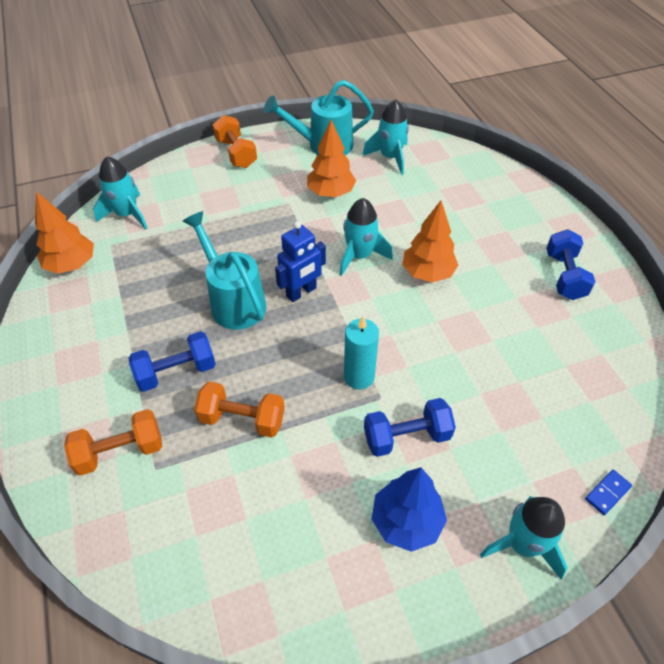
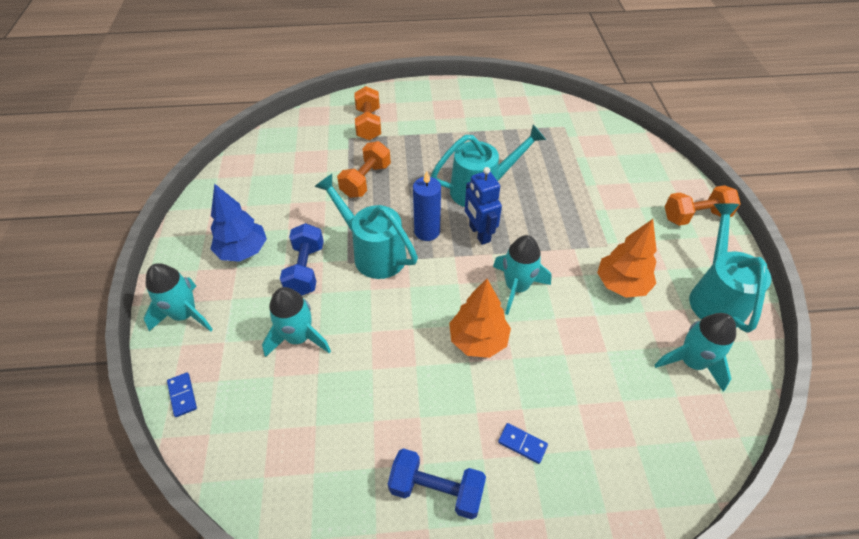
camera: 105 degrees right, 0 degrees up
(71, 265) = (544, 106): orange tree -> none
(127, 215) = (601, 136): turquoise rocket -> turquoise rocket (298, 337)
(176, 372) = (421, 152): blue dumbbell -> none
(312, 336) = (427, 231): none -> blue candle
(359, 377) = (374, 253): turquoise candle -> turquoise watering can
(502, 235) = (522, 444): none -> blue domino

